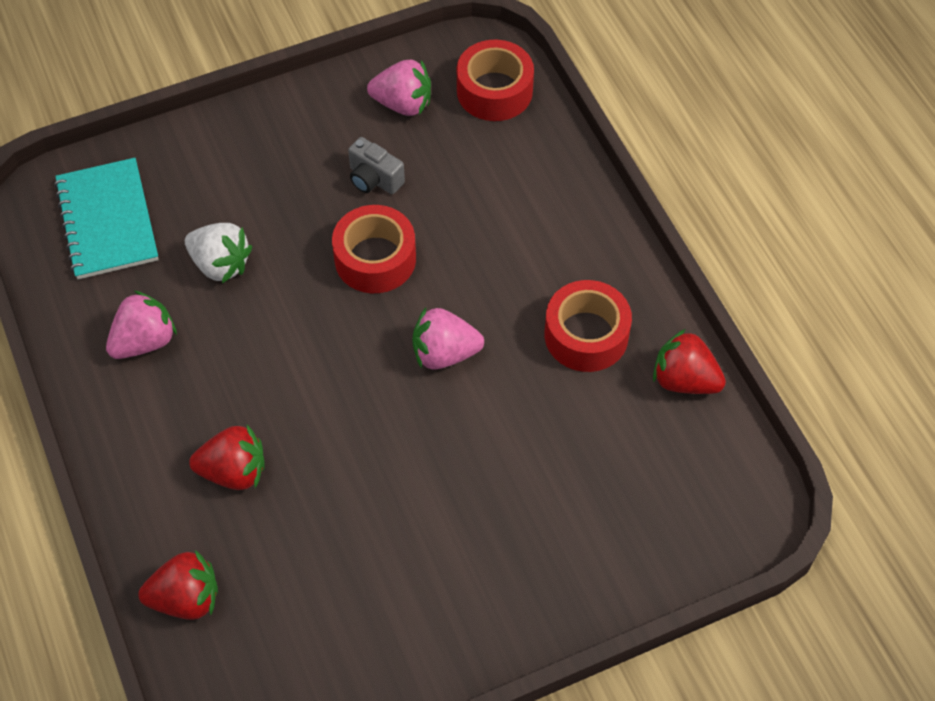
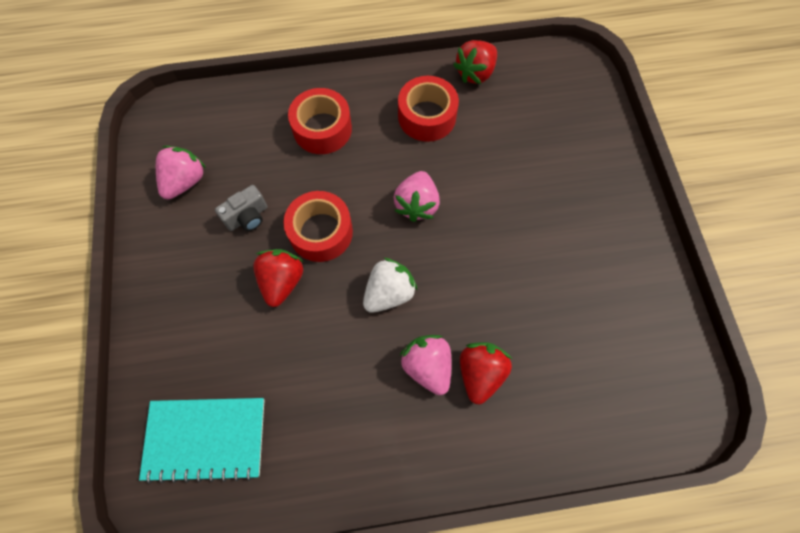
camera: 75 degrees left, 10 degrees up
(145, 341) = (341, 425): pink strawberry -> pink strawberry (427, 366)
(186, 598) = (582, 430): red strawberry -> red strawberry (282, 281)
(220, 264) = (286, 348): white strawberry -> white strawberry (389, 293)
(494, 91) = (201, 119): red tape -> red tape (322, 129)

